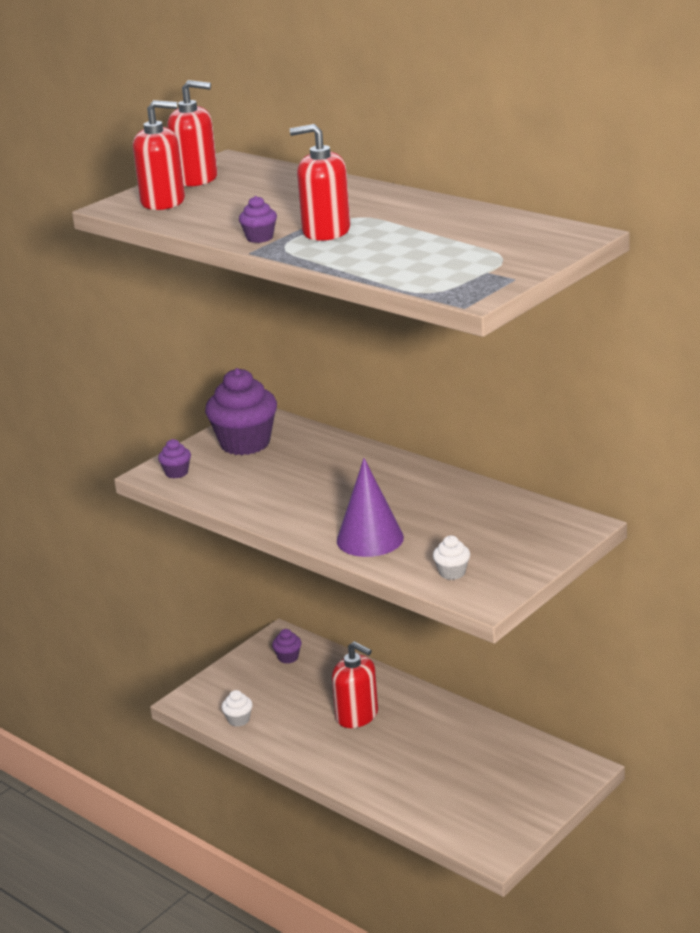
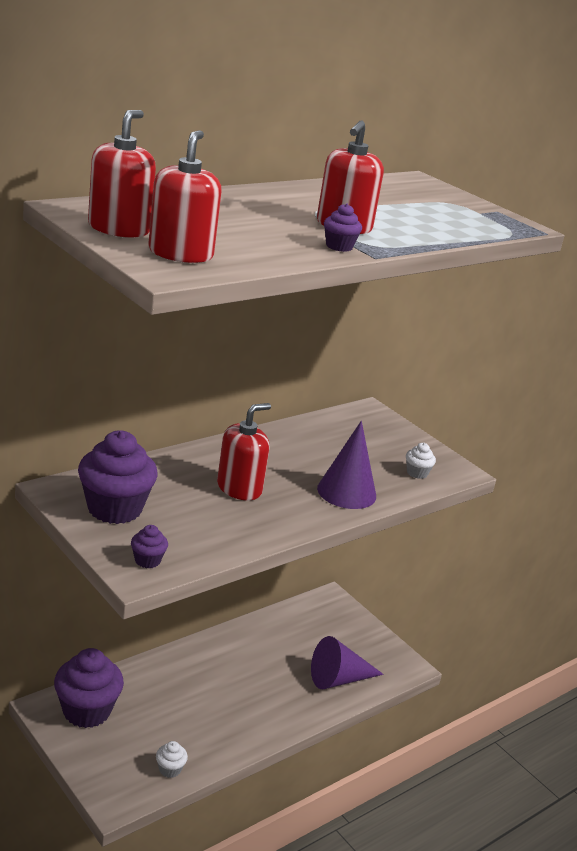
camera: 85 degrees left, 0 degrees up
(288, 657) = (86, 711): purple cupcake -> purple cupcake, size x2.24
(357, 715) = (206, 690): red soap dispenser -> red soap dispenser (239, 488)
(434, 800) = (338, 679): none -> purple cone

